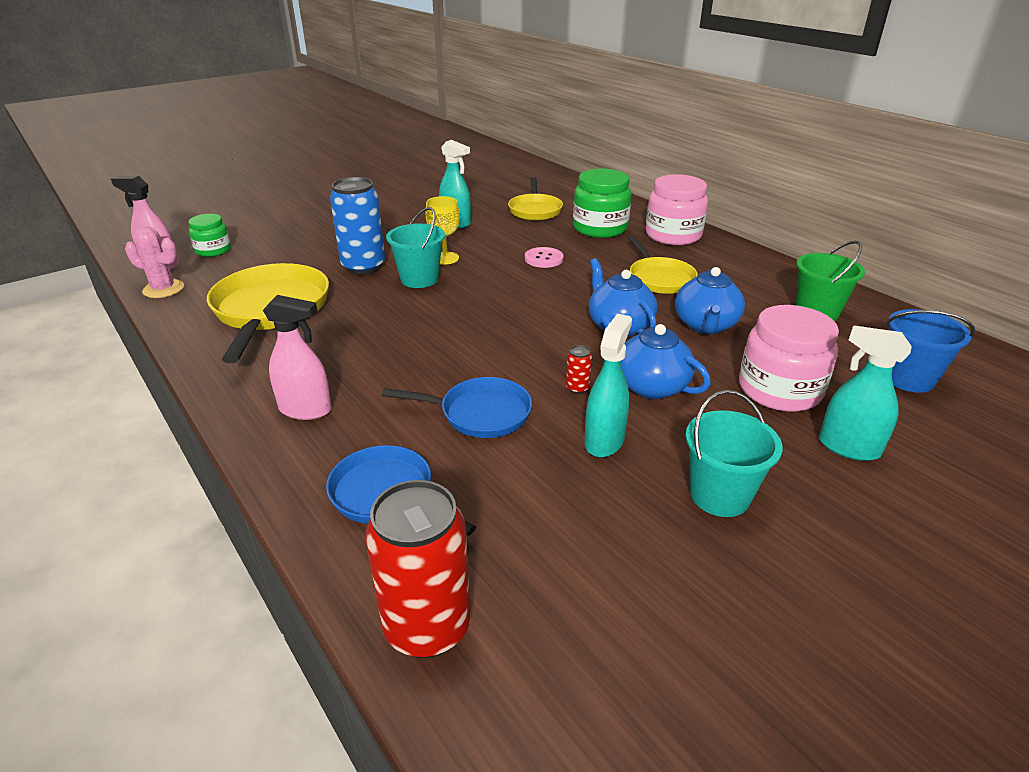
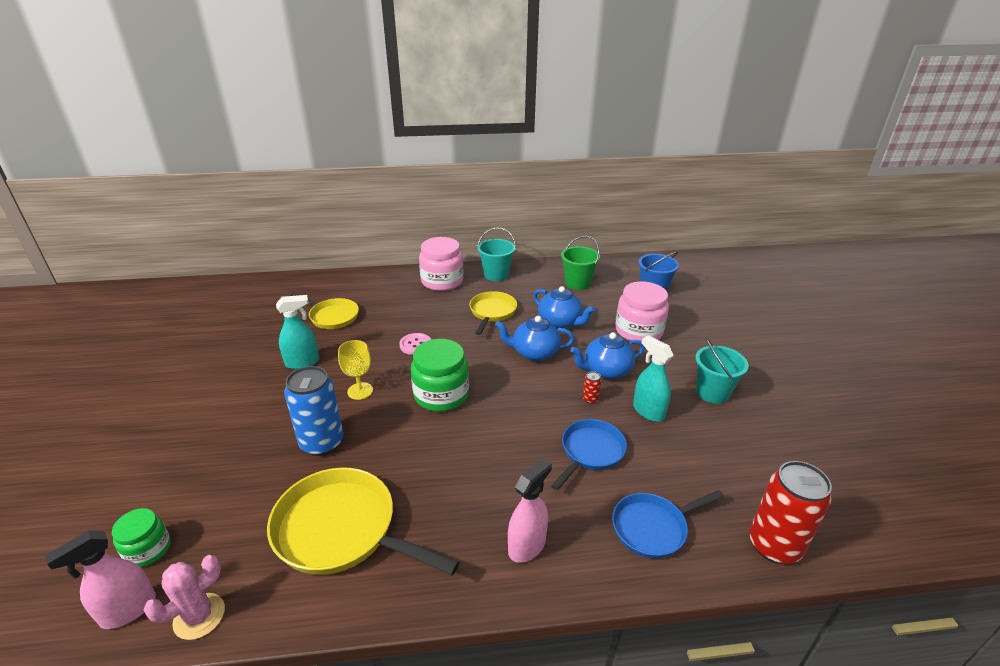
camera: 60 degrees left, 0 degrees up
(419, 279) = (380, 417): turquoise bucket -> turquoise bucket (496, 275)
(600, 228) = (398, 302): green jar -> green jar (441, 395)
(659, 278) = (492, 312): yellow pan -> yellow pan turned 90 degrees counterclockwise
(848, 447) = (695, 336): turquoise spray bottle -> none

